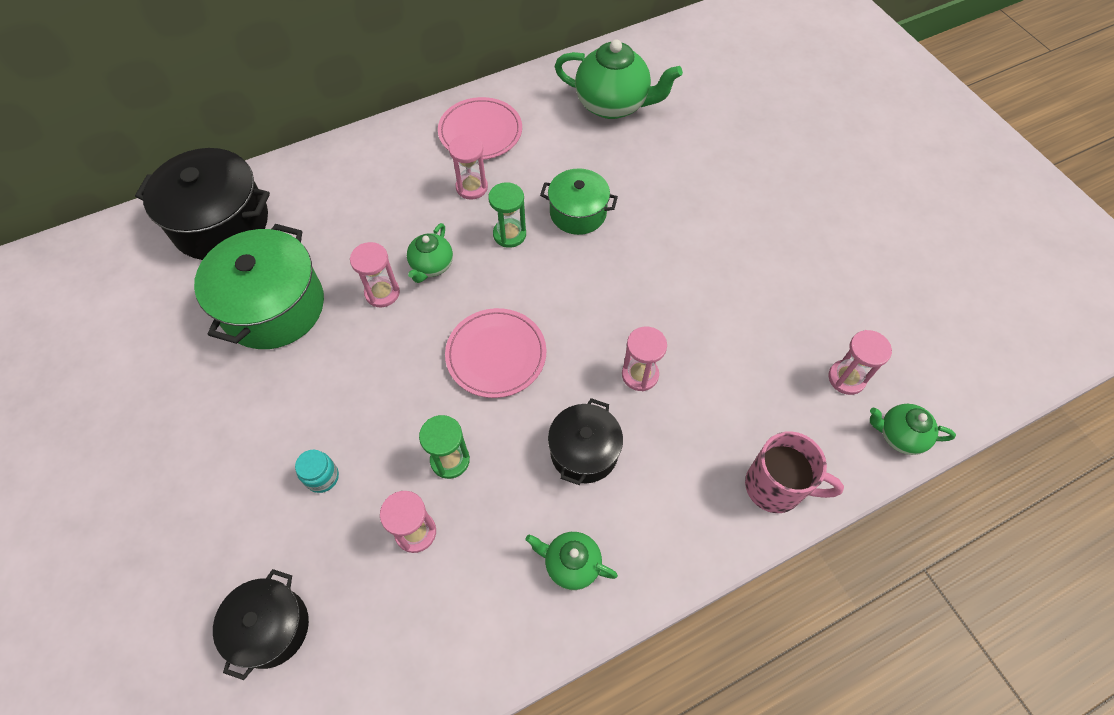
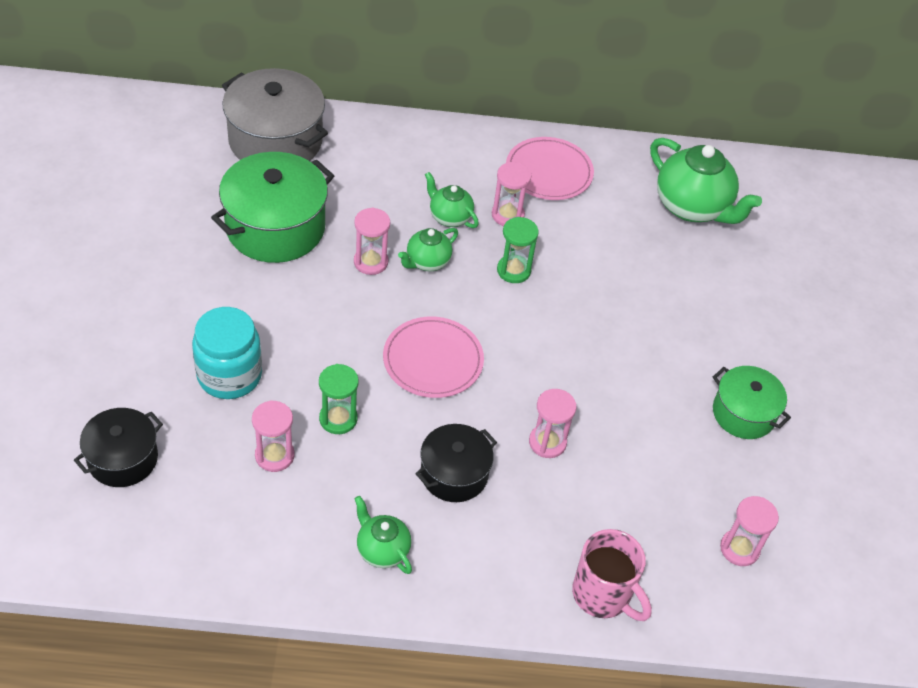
camera: 25 degrees right, 10 degrees down
(221, 223) = (275, 141): black pot -> grey pot
(322, 477) = (229, 375): turquoise jar -> turquoise jar, size x2.02
(578, 213) = (589, 283): green pot -> green pot (743, 413)
(899, 436) = (753, 621): green teapot -> green teapot (449, 217)

